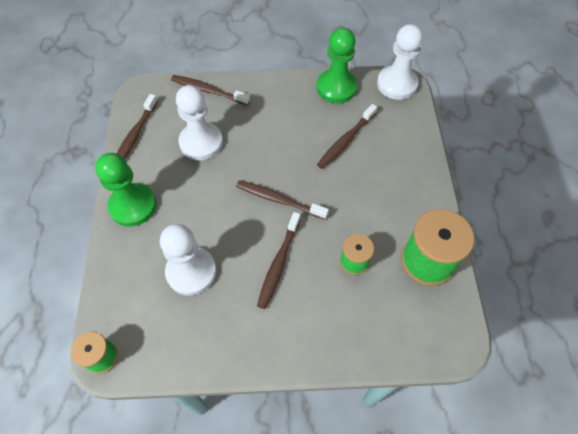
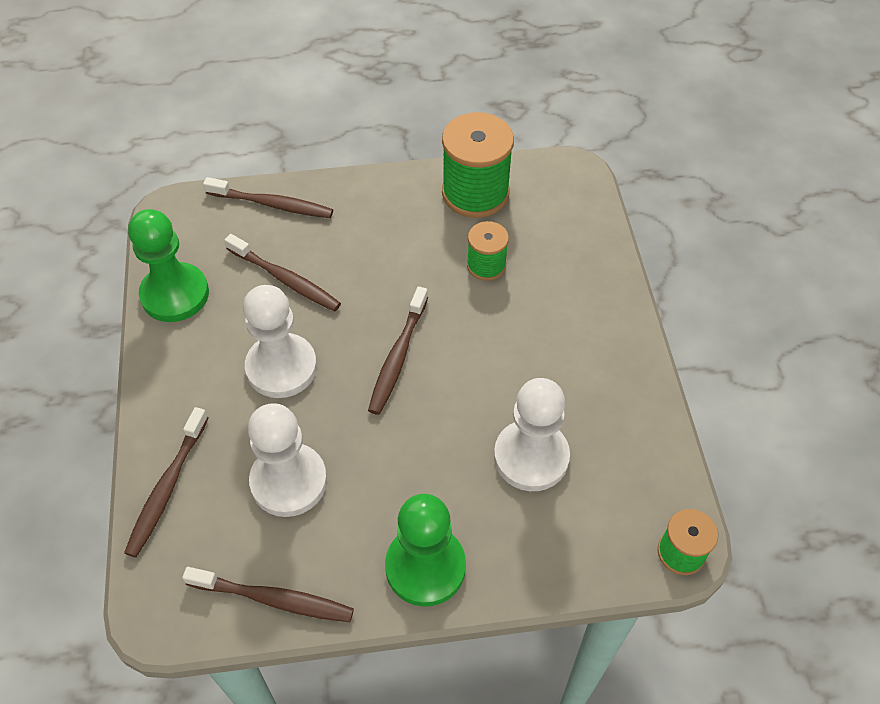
camera: 95 degrees left, 5 degrees down
(279, 263) = (501, 348): brown toothbrush -> brown toothbrush (272, 204)
(397, 84) = (174, 218): white pawn -> white pawn (281, 367)

